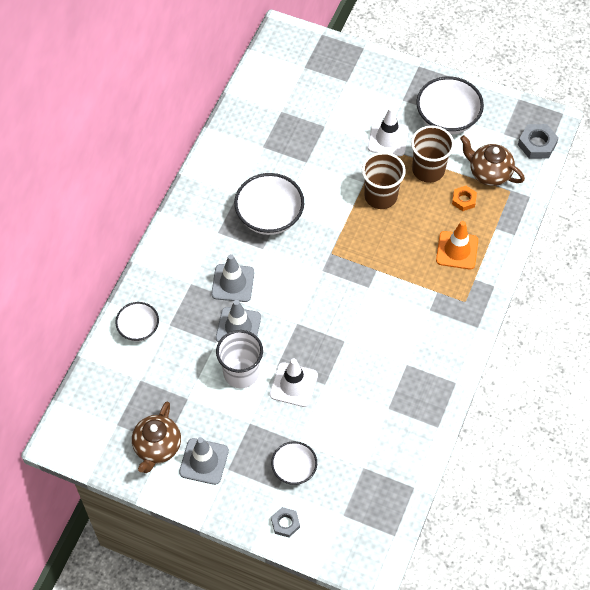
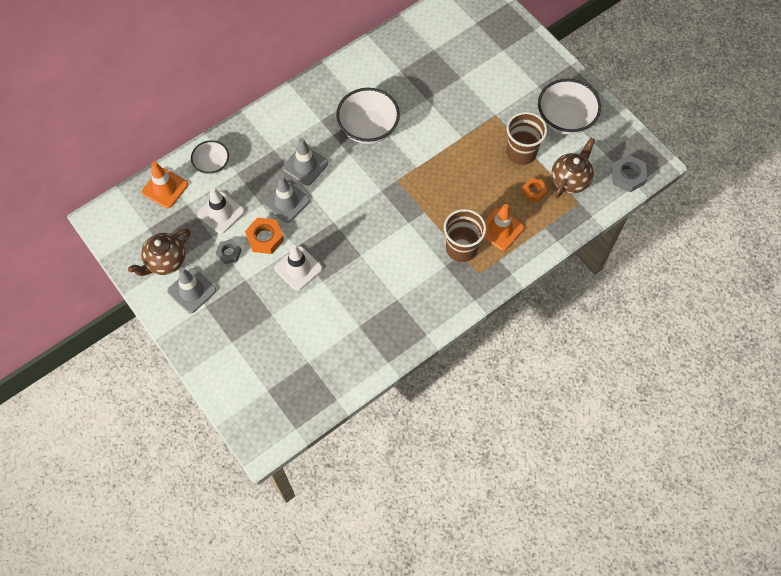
camera: 30 degrees right, 5 degrees up
(106, 376) = (165, 188): none -> orange traffic cone
(241, 373) = (265, 238): white cup -> orange nut
(285, 523) = (219, 372): grey nut -> grey nut (229, 253)
(294, 469) = (254, 334): white bowl -> none
(380, 196) = (467, 155): brown cup -> brown cup (461, 248)
(388, 139) = (505, 111): white traffic cone -> white traffic cone (221, 213)
(489, 173) = (570, 180): brown teapot -> brown teapot turned 60 degrees clockwise

